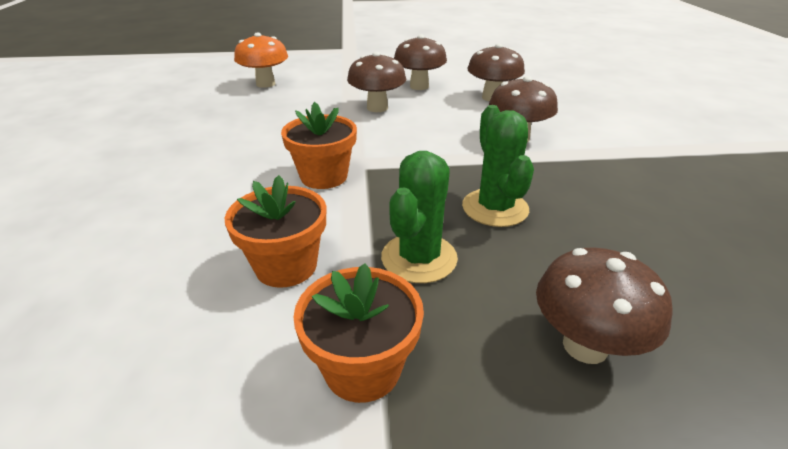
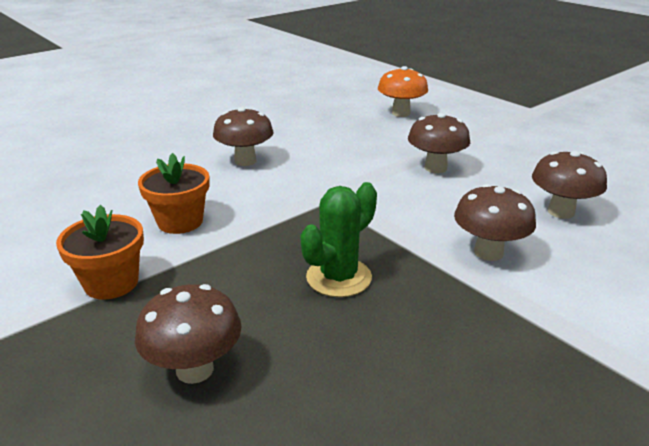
camera: 55 degrees right, 5 degrees down
(324, 176) = (295, 191): orange flower pot -> none
(419, 86) = (515, 169): brown mushroom -> brown mushroom (245, 161)
(419, 258) = (233, 265): green cactus -> none

